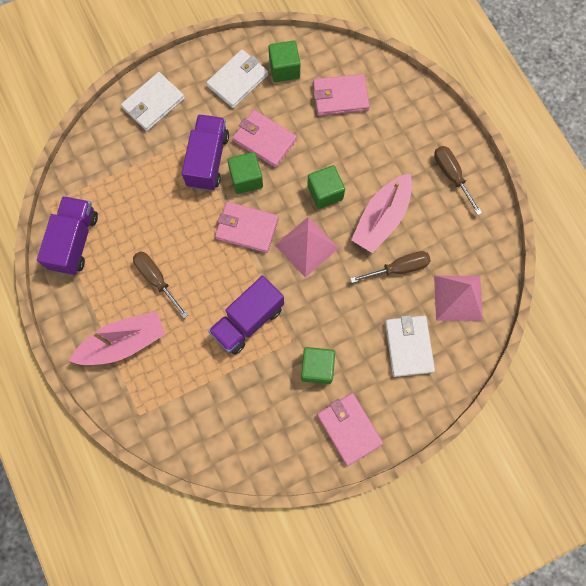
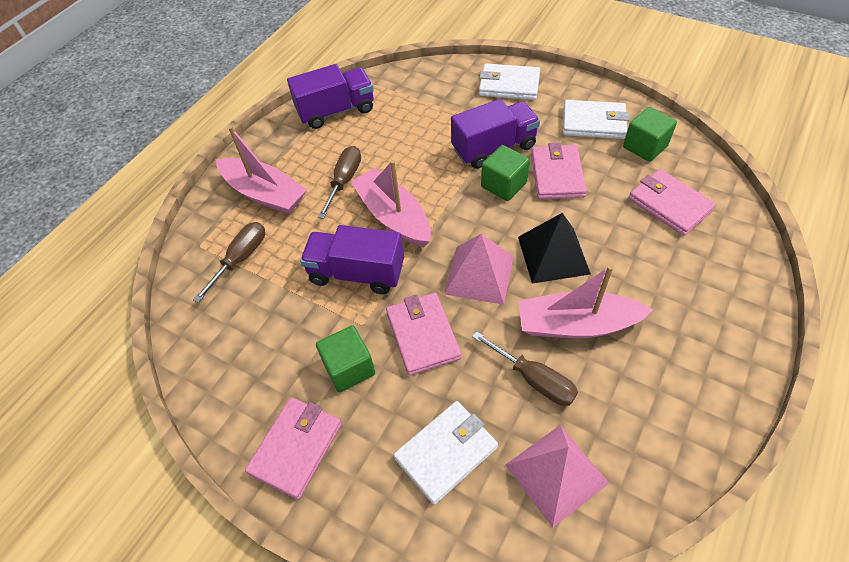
camera: 60 degrees right, 20 degrees down
(217, 267) = (393, 216): none -> pink boat
(247, 228) = (453, 215): pink wallet -> pink wallet (422, 335)
(325, 193) = (553, 255): green cube -> black pyramid
(451, 176) = (701, 365): brown screwdriver -> brown screwdriver (240, 259)

